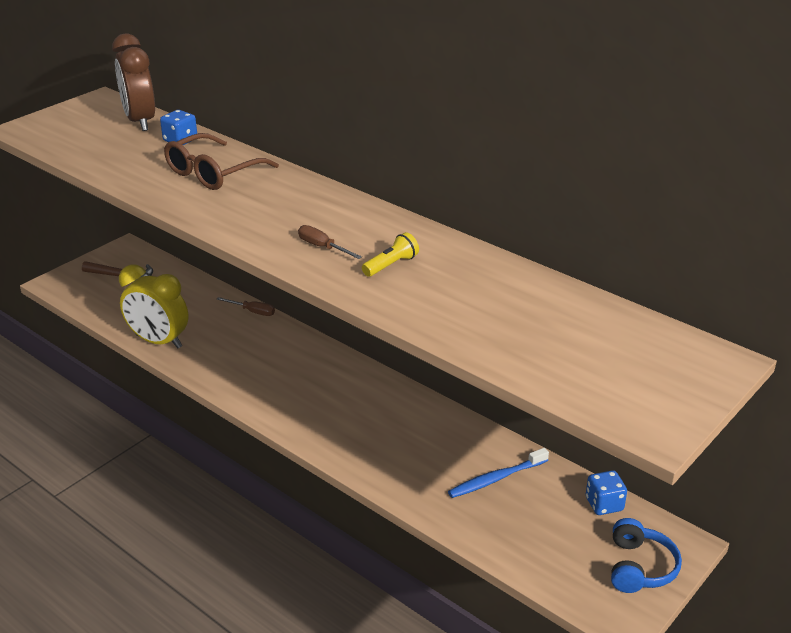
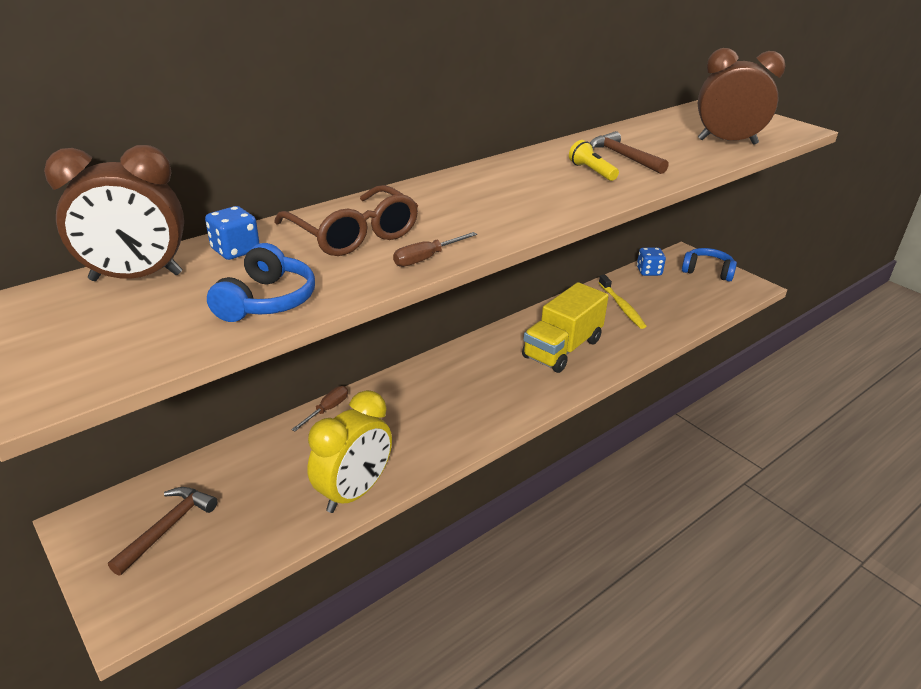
camera: 80 degrees left, 0 degrees up
(113, 161) = (266, 301): none -> blue headphones
(322, 247) = (553, 194): brown screwdriver -> brown screwdriver (426, 258)
(385, 434) = (562, 349): none -> yellow truck
(446, 283) = (623, 157): none -> brown hammer
(496, 479) = (621, 306): blue toothbrush -> yellow toothbrush
(547, 359) = (727, 142): none -> brown clock

